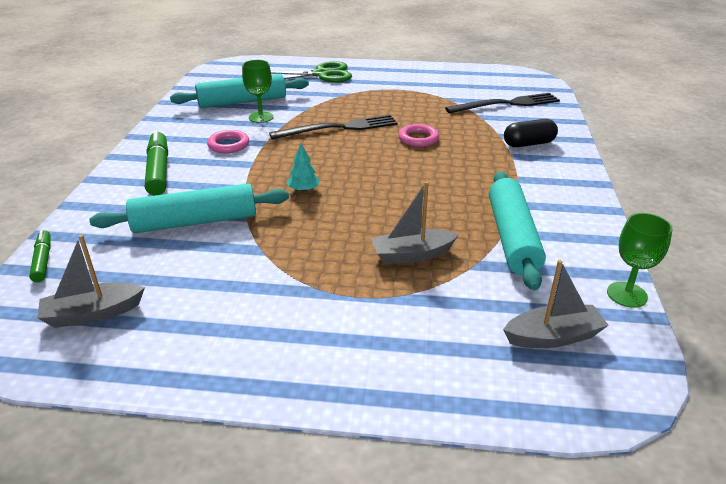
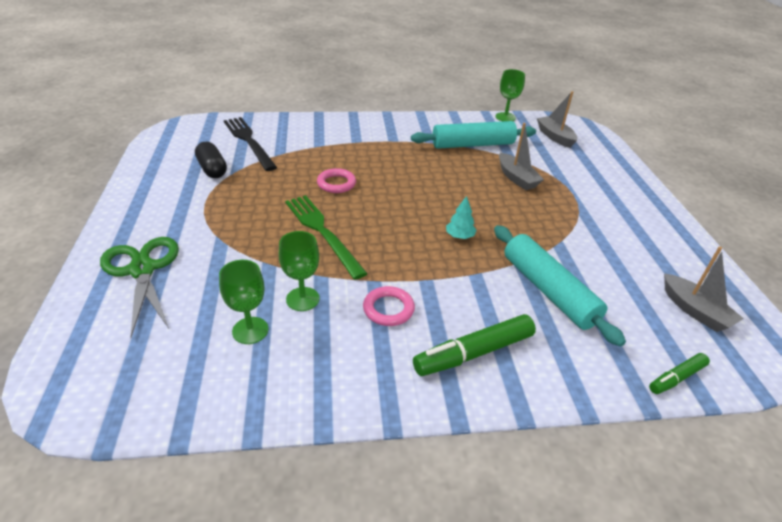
camera: 105 degrees left, 5 degrees up
(242, 102) = (250, 330): turquoise rolling pin -> green goblet
(339, 128) = (322, 232): black fork -> green fork
(528, 144) = (333, 134): black capsule -> black capsule (212, 169)

